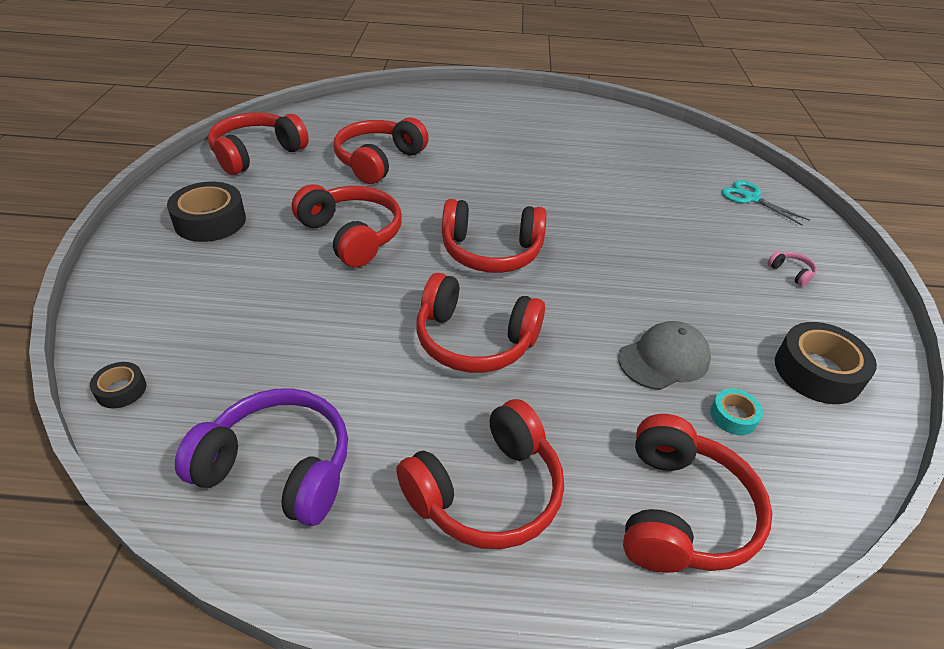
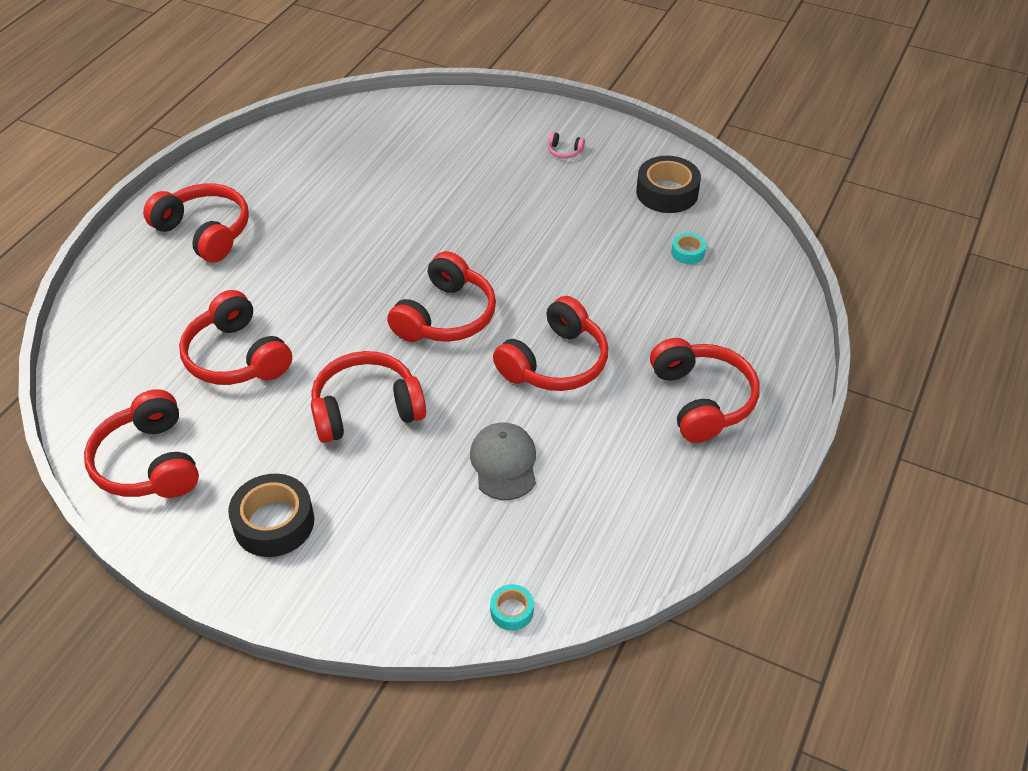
camera: 65 degrees left, 5 degrees up
(121, 390) = (512, 611): black tape -> turquoise tape
(278, 468) = (639, 512): purple headphones -> none
(664, 359) = (622, 263): grey cap -> grey cap (504, 463)
(681, 512) = (750, 311): red headphones -> red headphones (205, 232)
(751, 198) = (460, 124): turquoise scissors -> none
(791, 272) = (564, 151): pink headphones -> pink headphones turned 150 degrees counterclockwise

